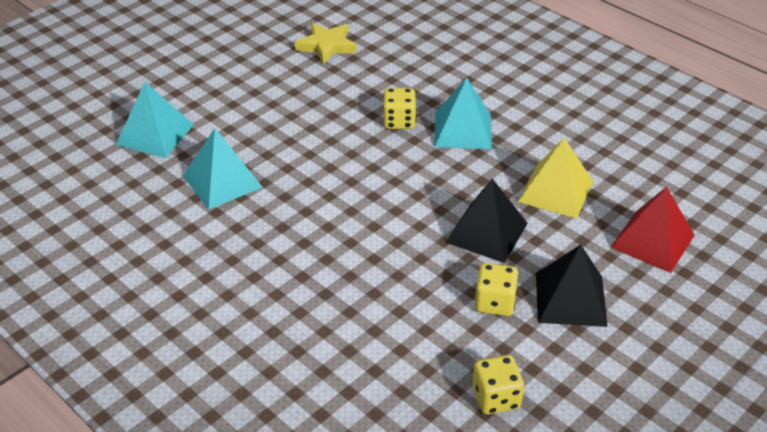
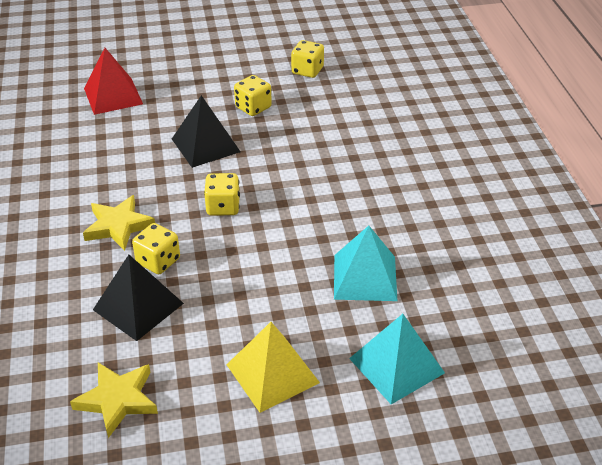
camera: 145 degrees left, 0 degrees up
(398, 183) = (223, 207): none -> yellow dice
(463, 130) = (118, 226): turquoise pyramid -> yellow star
(555, 191) = (122, 149): yellow pyramid -> yellow pyramid (272, 373)
(570, 299) = (207, 91): black pyramid -> black pyramid (138, 306)

